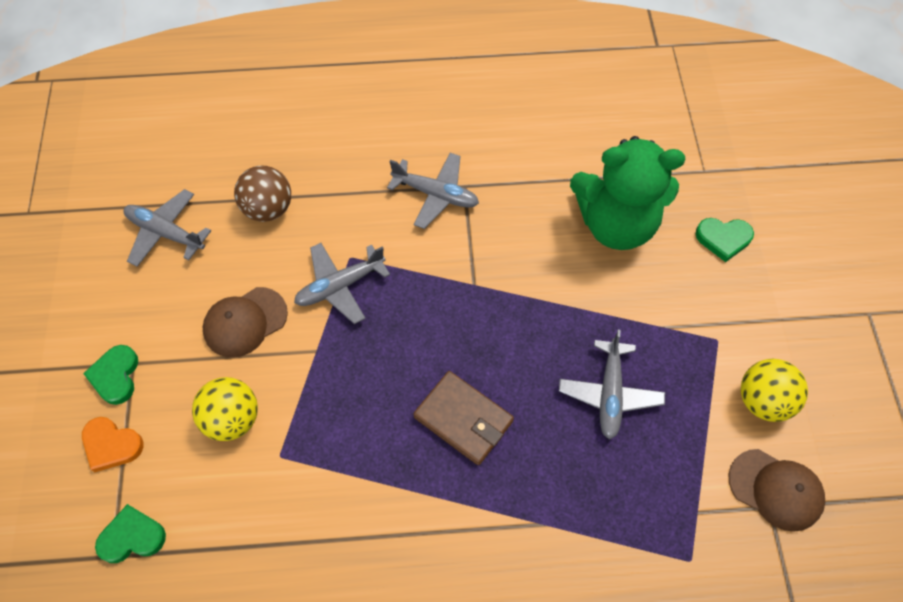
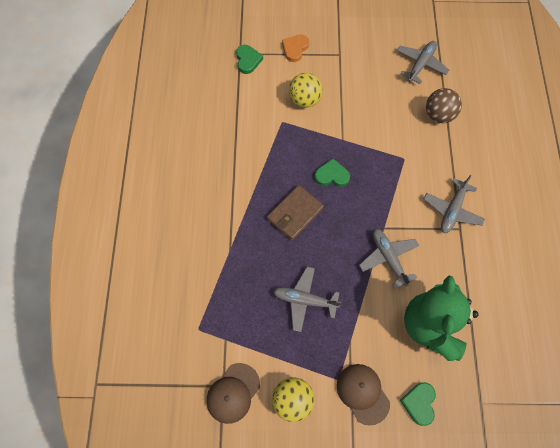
camera: 95 degrees right, 5 degrees up
(115, 376) = (332, 47): green heart -> green heart (332, 175)
(245, 322) = (362, 104): brown cap -> brown cap (363, 393)
(340, 286) = (384, 152): grey plane -> grey plane (388, 258)

